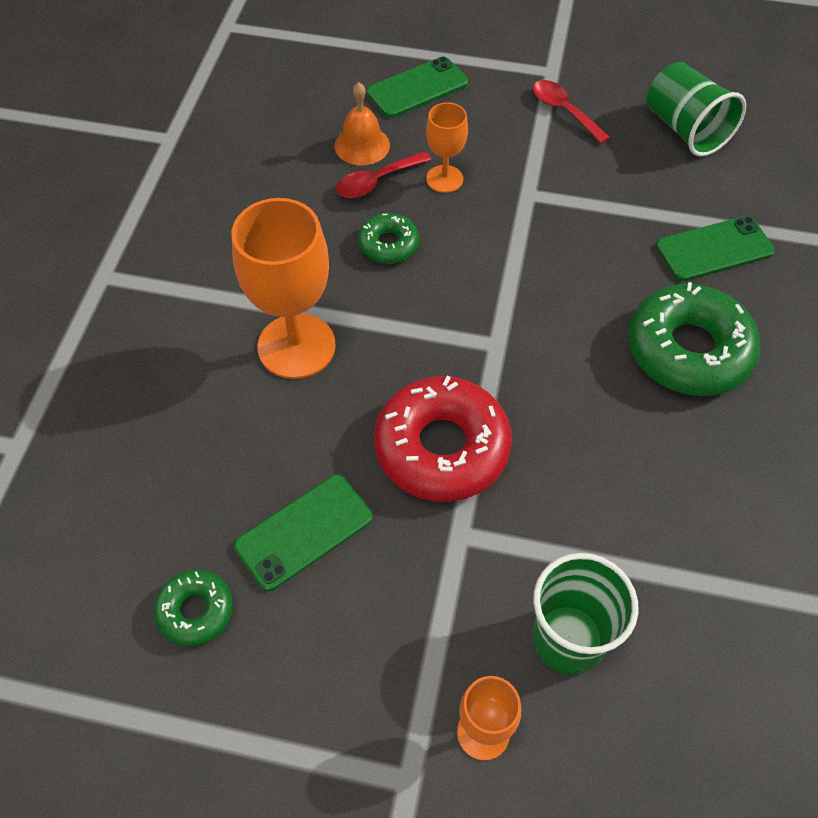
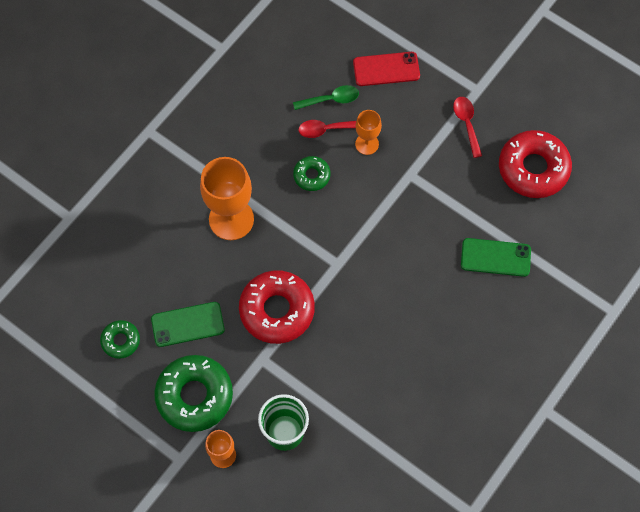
camera: 25 degrees right, 10 degrees up
(362, 145) = (331, 99): orange bell -> green spoon
(417, 88) = (386, 69): green phone -> red phone
(685, 130) = (533, 168): green cup -> red donut
(688, 350) = (439, 312): green donut -> green donut (194, 396)

